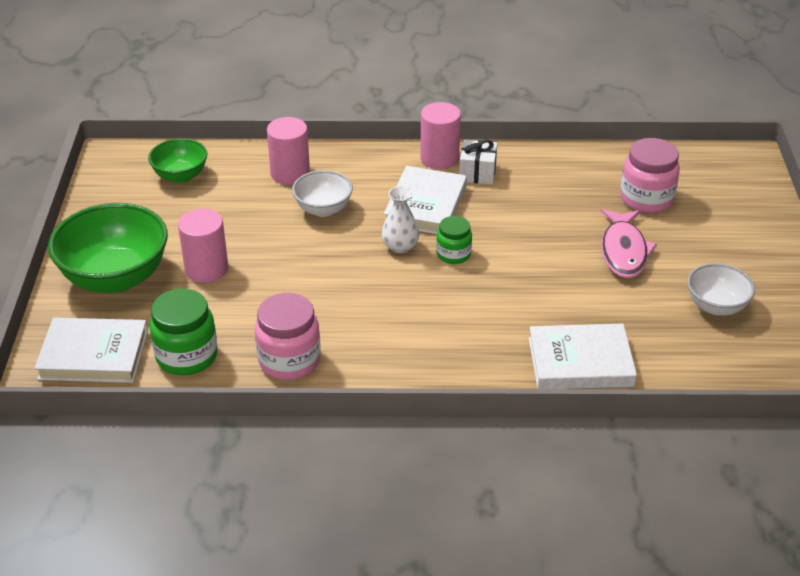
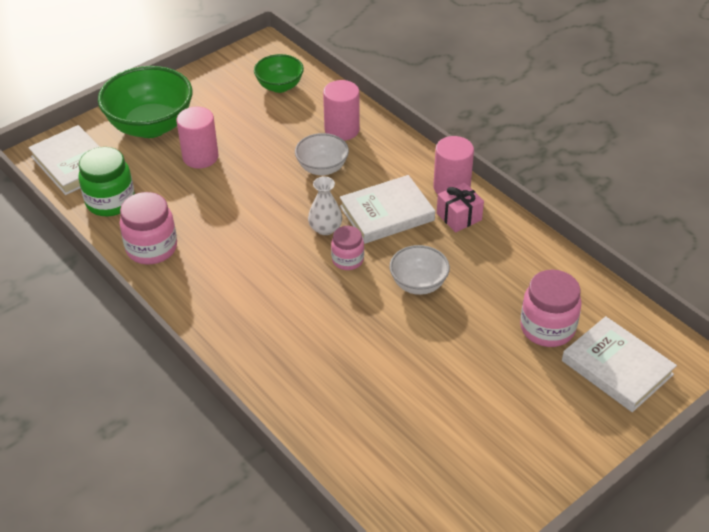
camera: 50 degrees right, 5 degrees up
(453, 254) = (347, 260): green jar -> pink jar
(477, 173) = (459, 217): white gift -> pink gift
(580, 362) = (301, 396): white book -> white book (617, 368)
(623, 251) = (462, 350): pink fish -> none
(716, 306) = (456, 444): white bowl -> white bowl (418, 284)

